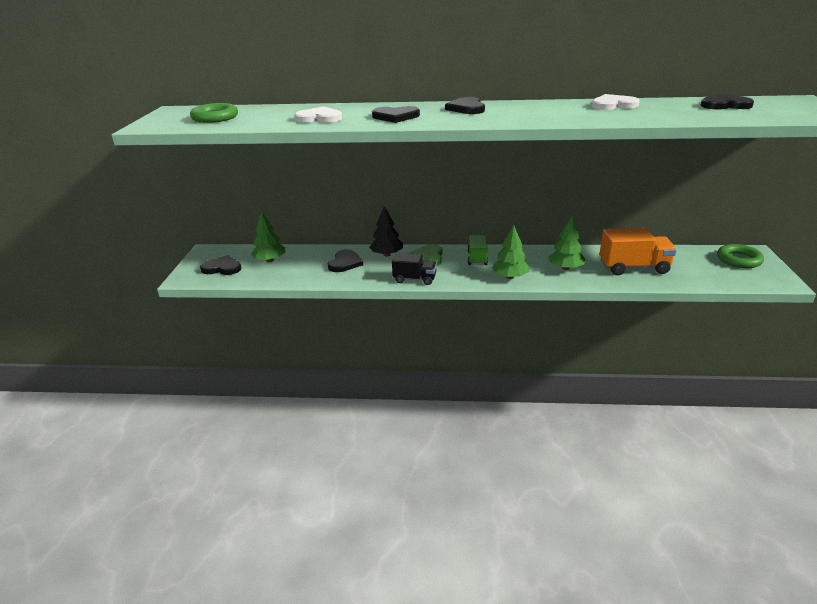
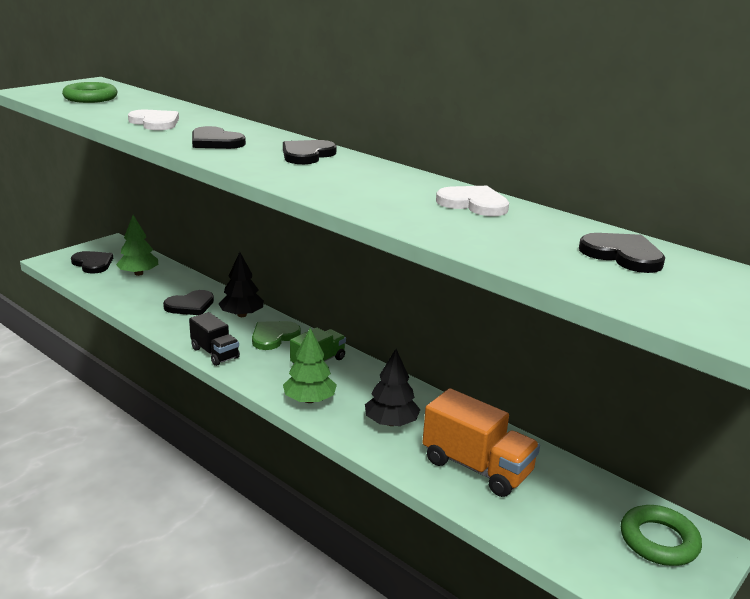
camera: 35 degrees right, 5 degrees down
(565, 268) = (391, 422): green tree -> black tree

